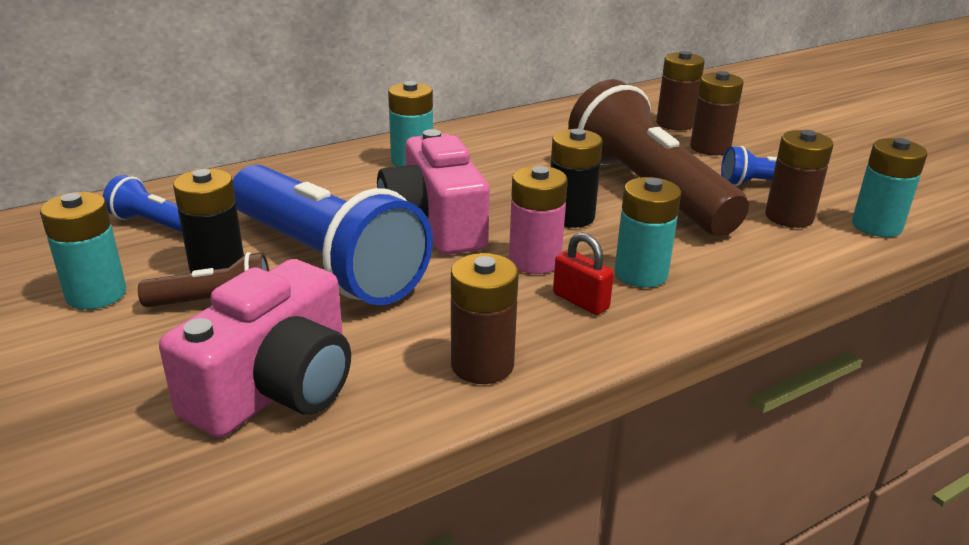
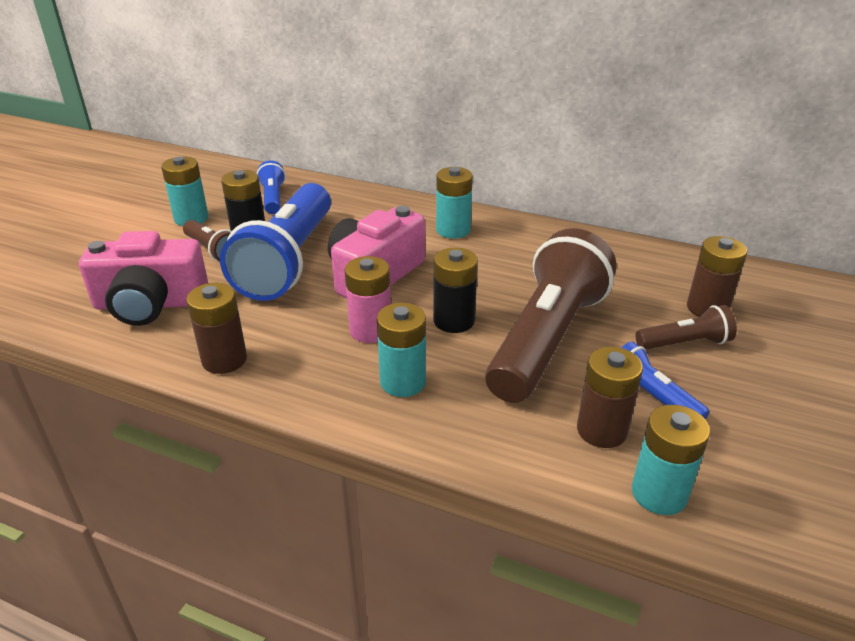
camera: 55 degrees right, 5 degrees up
(580, 301) = (336, 369): red padlock -> none
(710, 148) = (685, 343): brown battery -> brown flashlight

